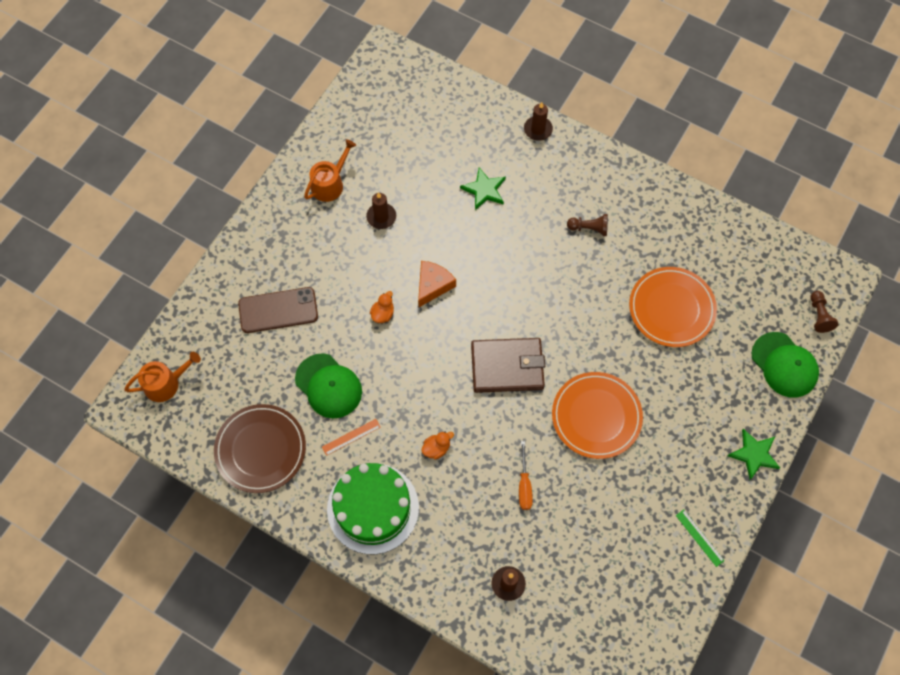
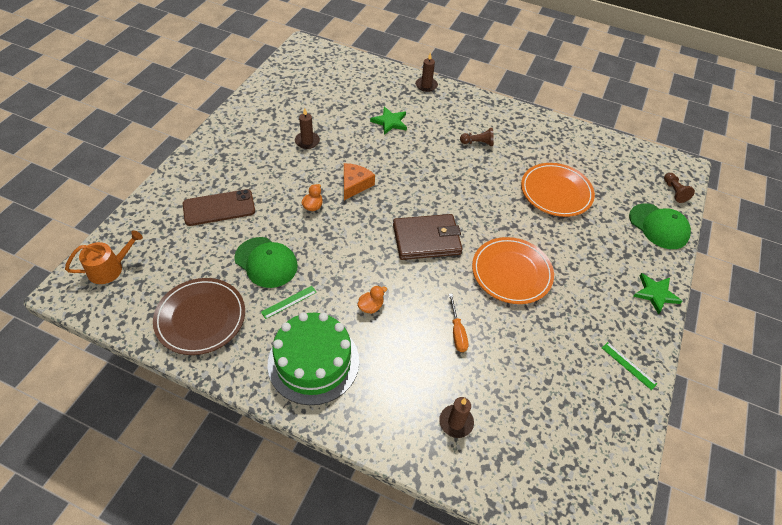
camera: 10 degrees left, 15 degrees down
(330, 184) = (263, 122): orange watering can -> none
(351, 437) = (289, 302): orange ruler -> green ruler

